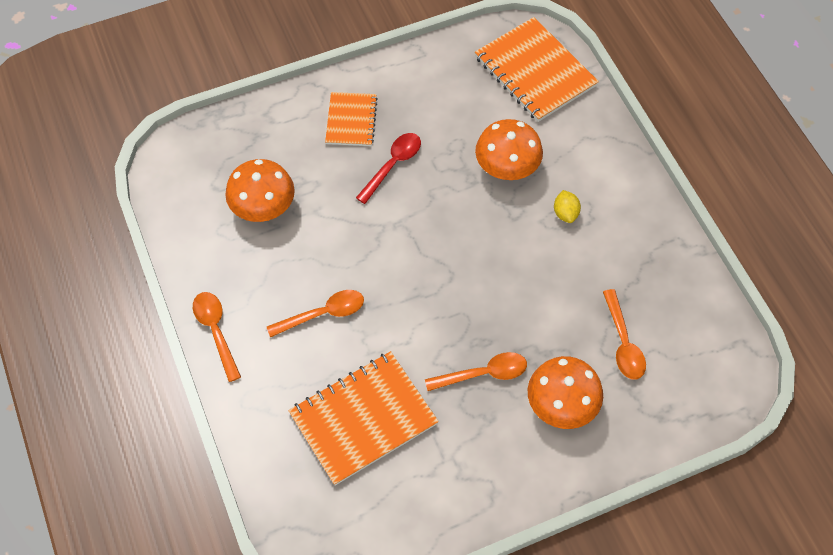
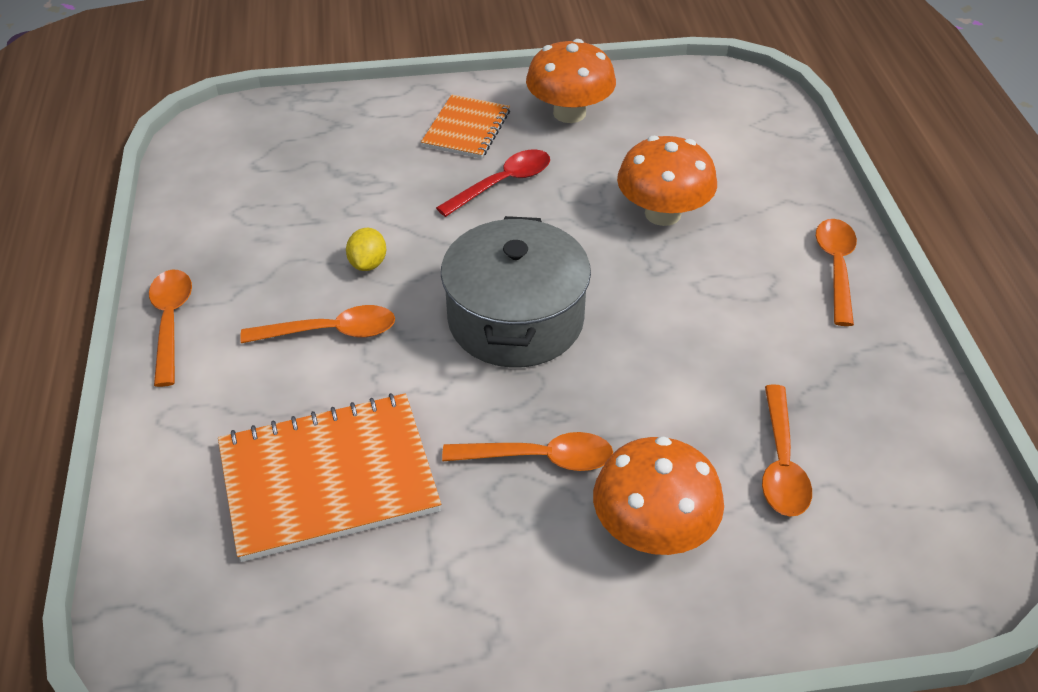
camera: 15 degrees right, 15 degrees down
(263, 207) = (307, 197): orange mushroom -> orange mushroom (569, 113)
(437, 276) = (515, 319): none -> grey pot
(535, 71) = (736, 120): orange notebook -> none
(565, 213) = (733, 280): yellow lemon -> yellow lemon (368, 263)
(627, 188) = (836, 268): none -> orange spoon

